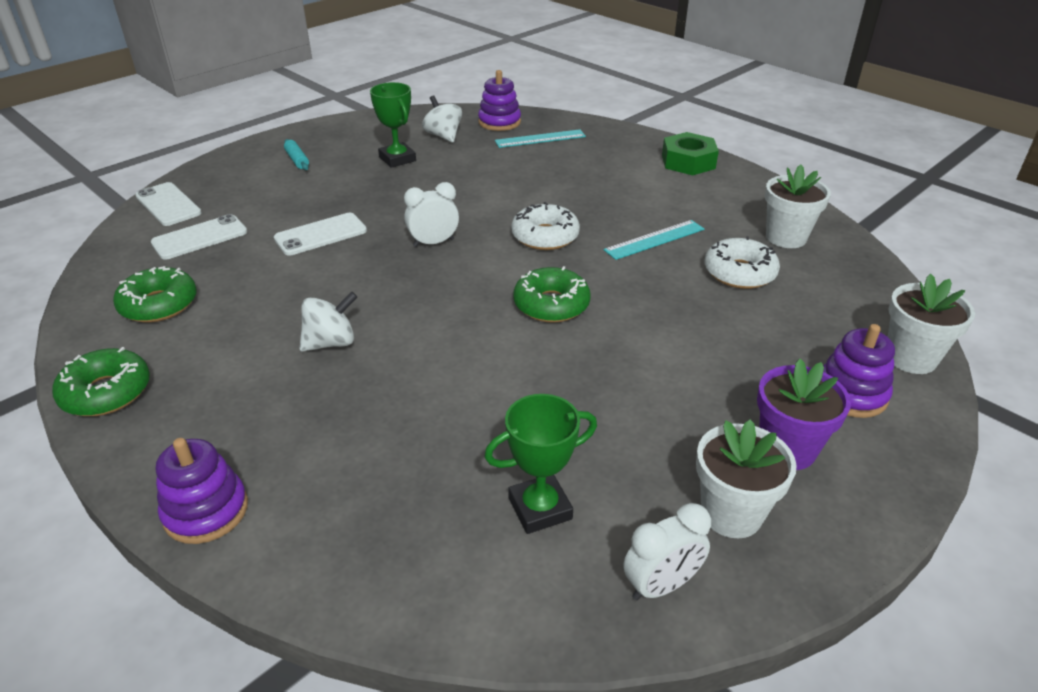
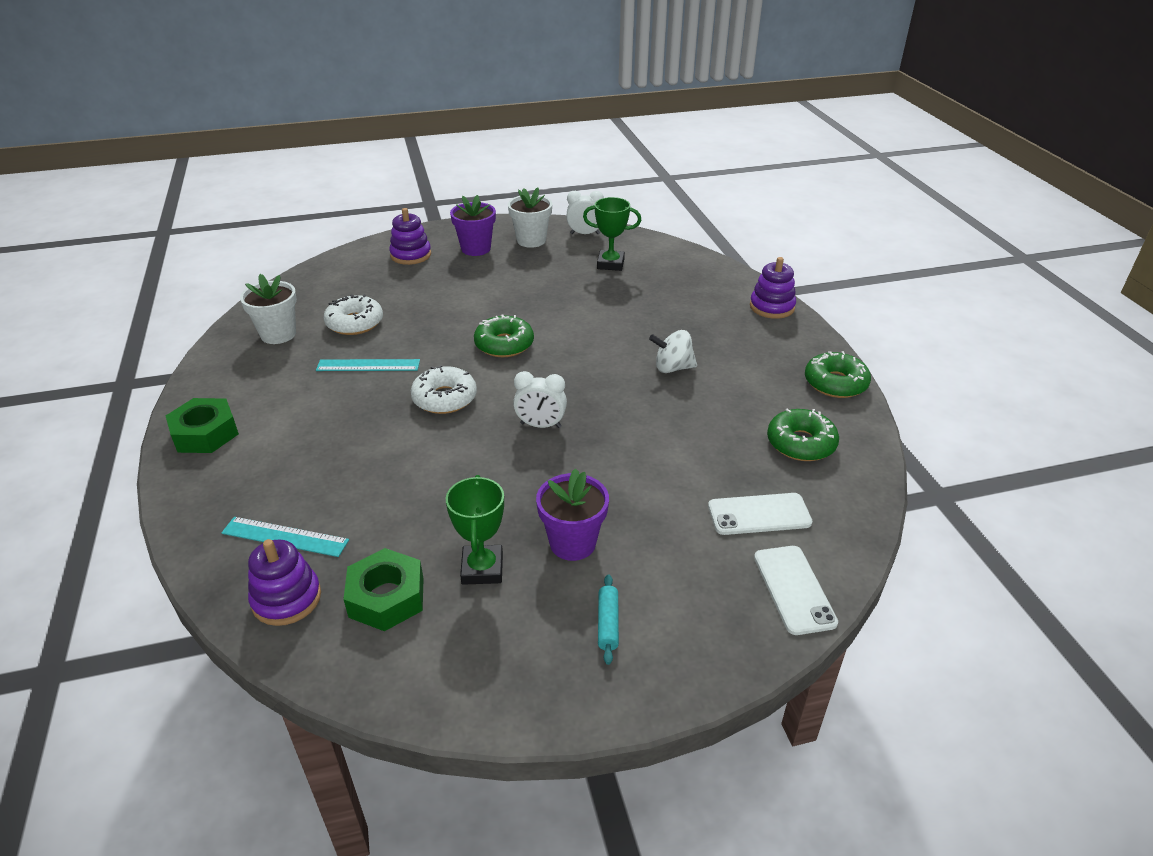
camera: 150 degrees left, 0 degrees up
(320, 235) = (636, 473): white phone -> none
(345, 184) = (572, 543): none -> purple flower pot
(443, 136) = (386, 597): white spinning top -> green nut
(910, 358) = (353, 257): white flower pot -> none

